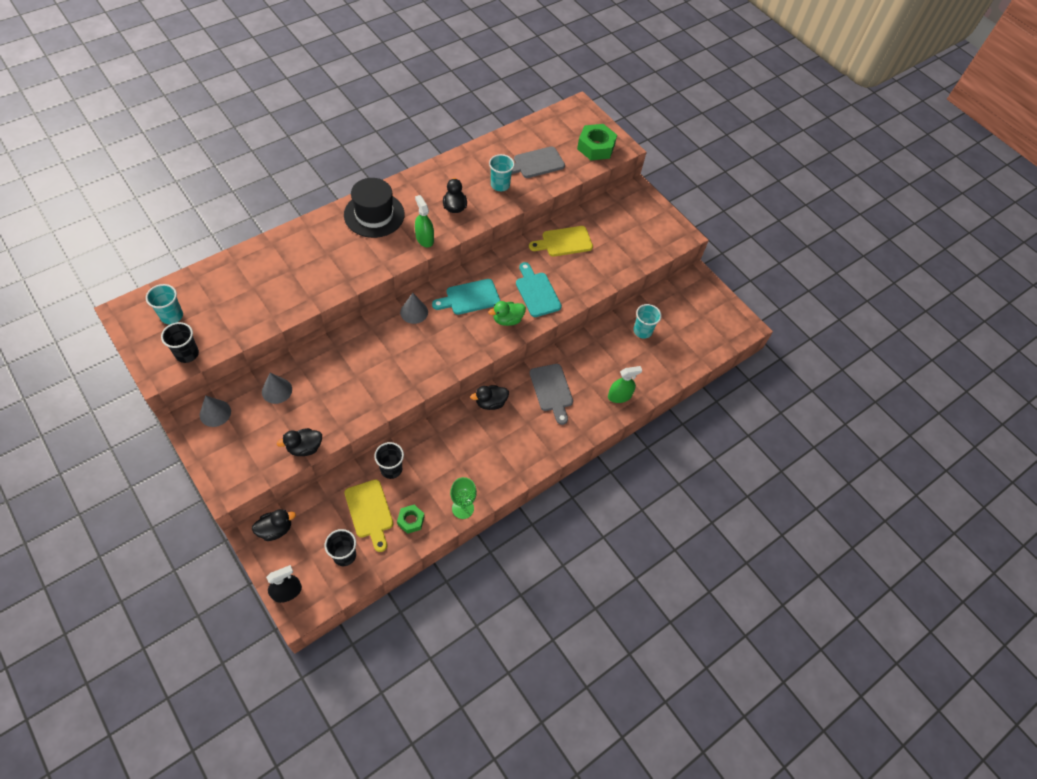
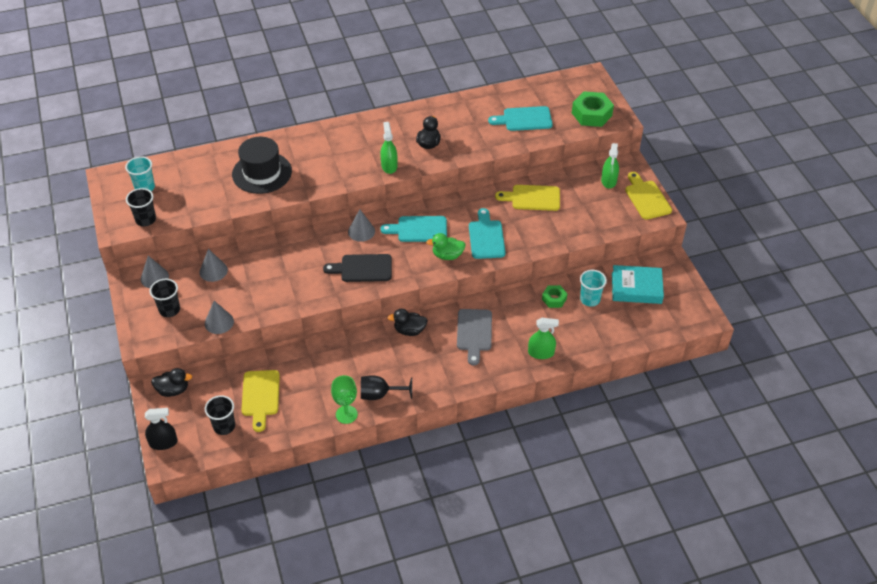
camera: 25 degrees right, 10 degrees down
(305, 448) = (219, 322): black duck -> grey cone
(374, 215) = (351, 137): black hat -> black hat (262, 173)
(391, 469) = (294, 365): black cup -> black cup (169, 310)
(411, 520) = (294, 413): green nut -> green nut (554, 299)
(430, 352) = (362, 268): none -> black cutting board
(487, 478) = (380, 394): none -> black goblet
(500, 185) = (480, 132): turquoise cup -> none
(536, 163) = (524, 119): grey cutting board -> turquoise cutting board
(626, 210) = (609, 181): none -> green spray bottle
(665, 221) = (646, 198): none -> yellow cutting board
(678, 310) = (636, 288): none -> turquoise book

